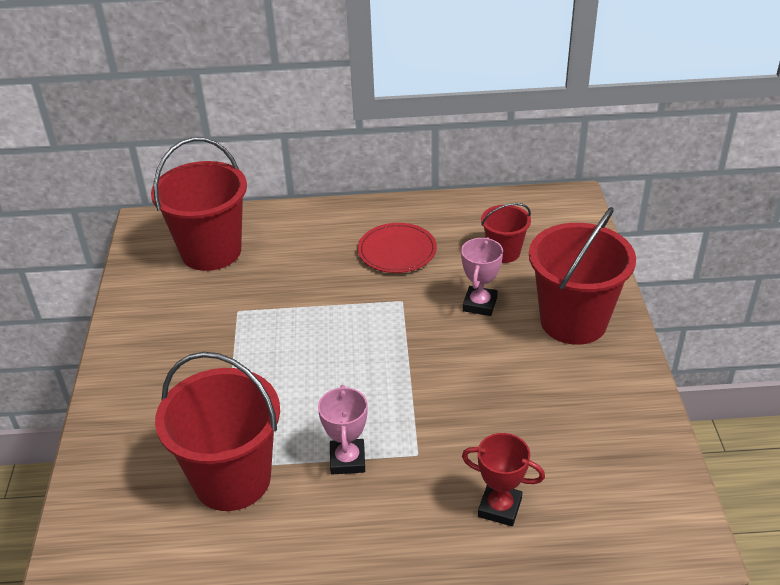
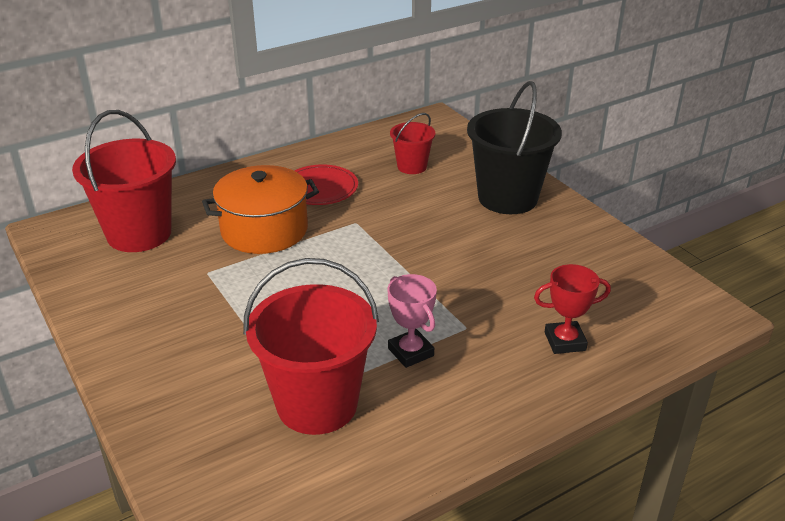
camera: 30 degrees left, 5 degrees down
(315, 282) = (264, 230): none -> orange pot
(480, 304) = (424, 207): pink trophy -> none
(573, 321) = (507, 198): red bucket -> black bucket

